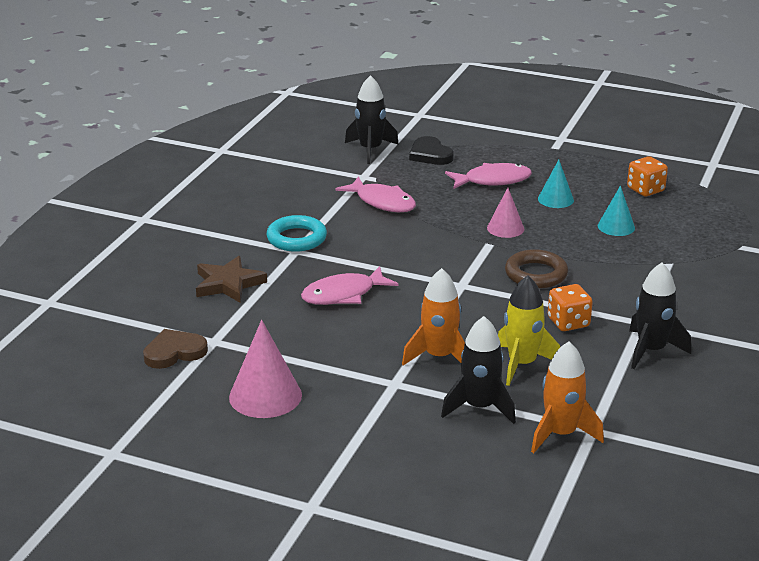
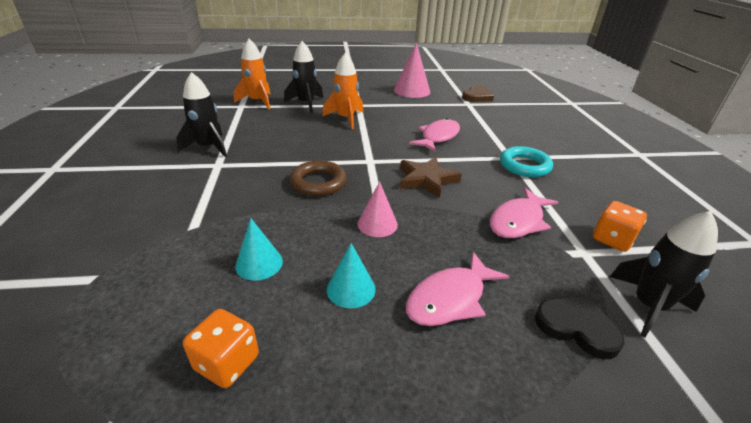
camera: 150 degrees right, 5 degrees up
(228, 284) = (510, 128): brown star -> brown star (426, 179)
(382, 202) = (518, 221): pink fish -> pink fish turned 60 degrees counterclockwise
(522, 364) = (294, 124): yellow rocket -> none
(568, 322) = (275, 152): orange dice -> orange dice (612, 239)

